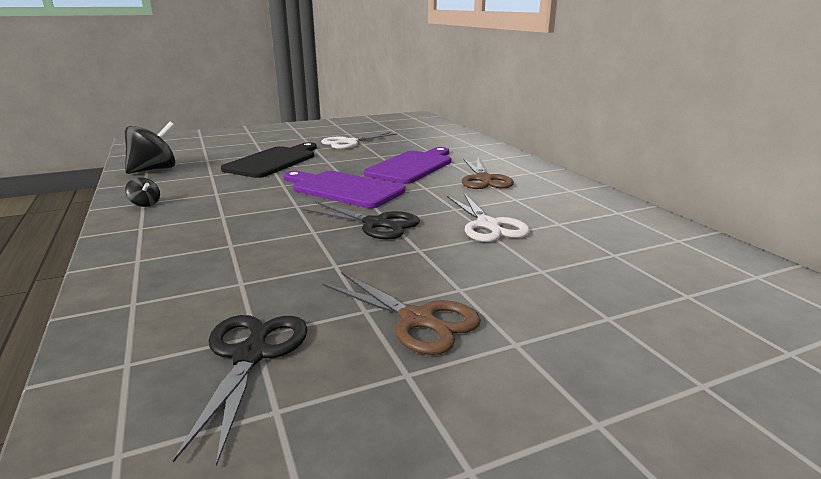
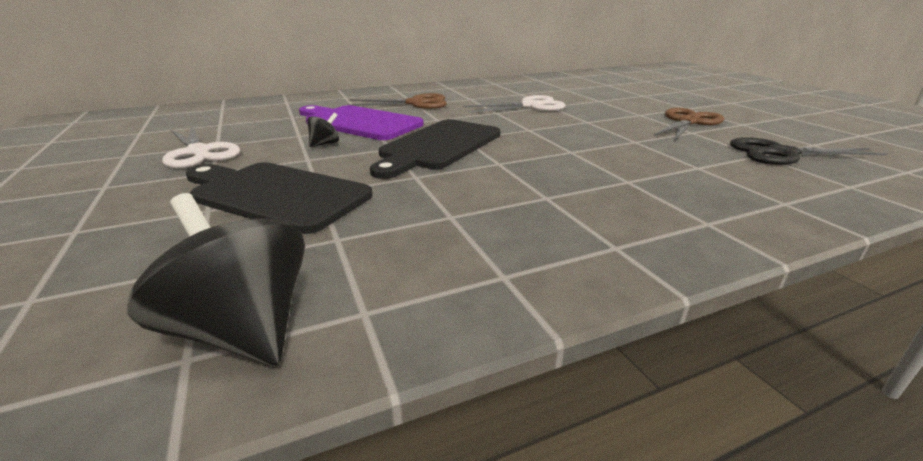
camera: 90 degrees left, 5 degrees up
(145, 204) = (512, 271): black spinning top -> black spinning top (325, 144)
(343, 189) = (438, 146): purple cutting board -> black cutting board
(376, 224) = (541, 132): black scissors -> none

